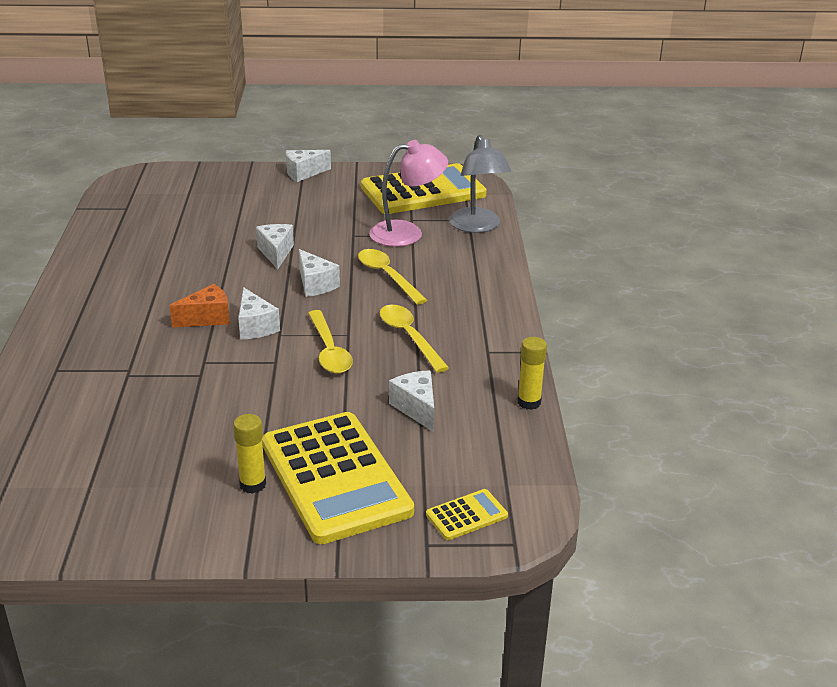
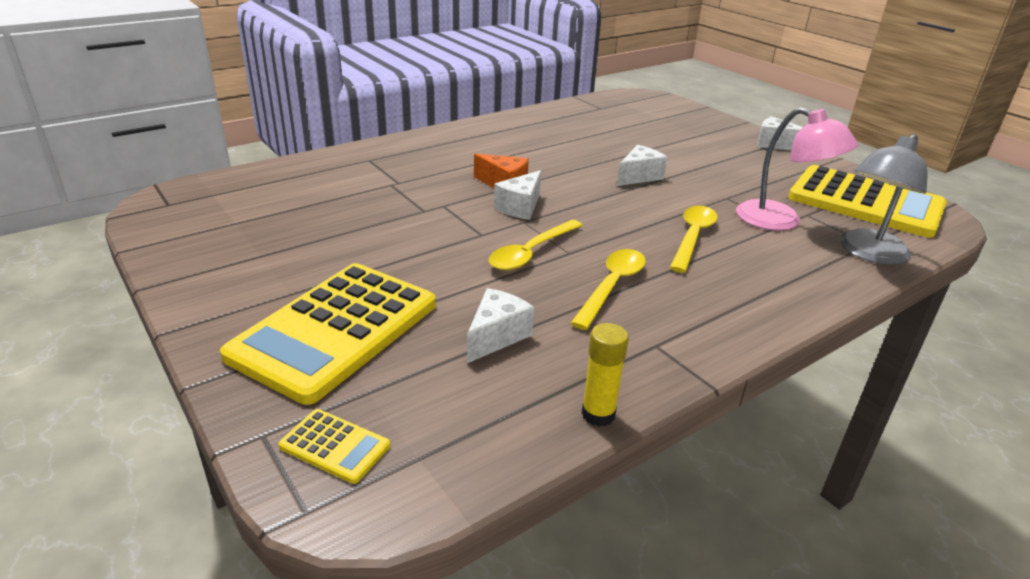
camera: 55 degrees right, 0 degrees up
(253, 484) = (290, 290): yellow glue stick -> none
(315, 284) = (621, 209): white cheese -> none

